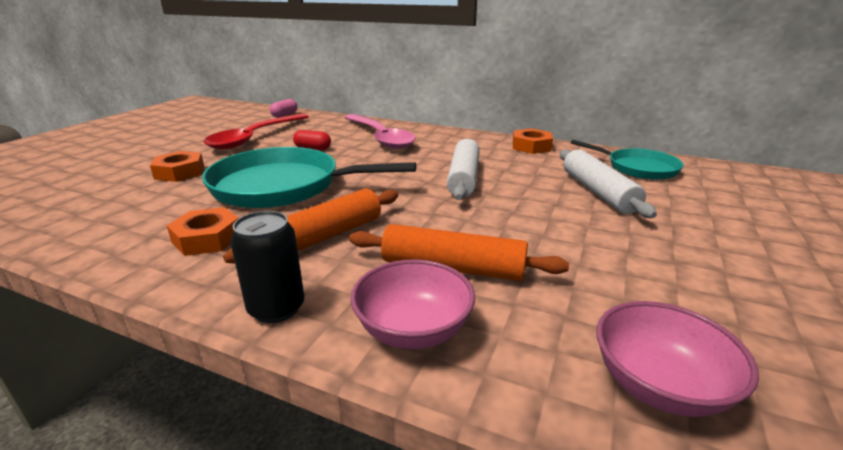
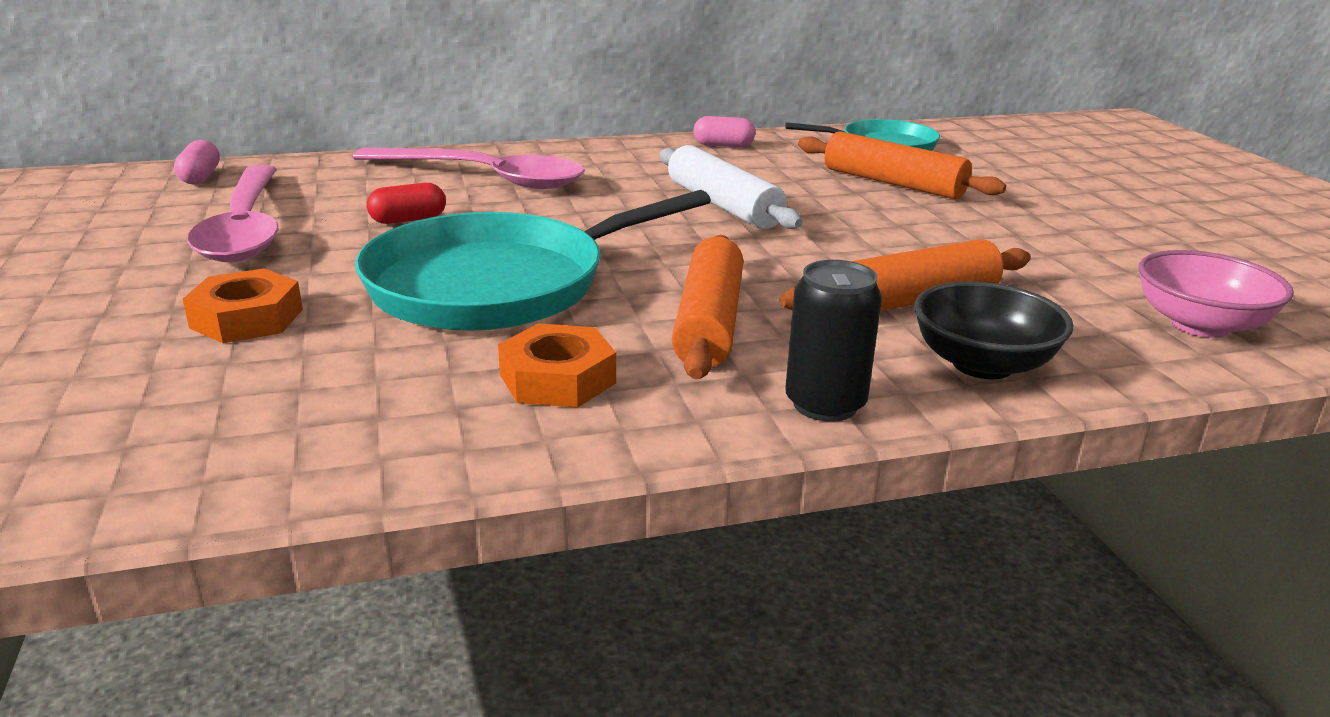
camera: 40 degrees left, 0 degrees up
(255, 137) = (245, 228): red spoon -> pink spoon
(413, 329) = (982, 364): pink bowl -> black bowl
(531, 146) = (723, 145): orange nut -> pink capsule
(598, 192) = (893, 183): white rolling pin -> orange rolling pin

